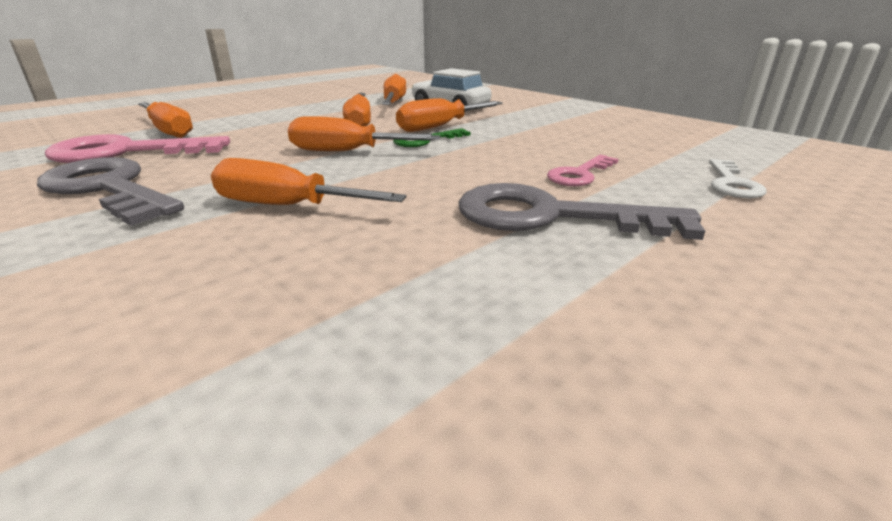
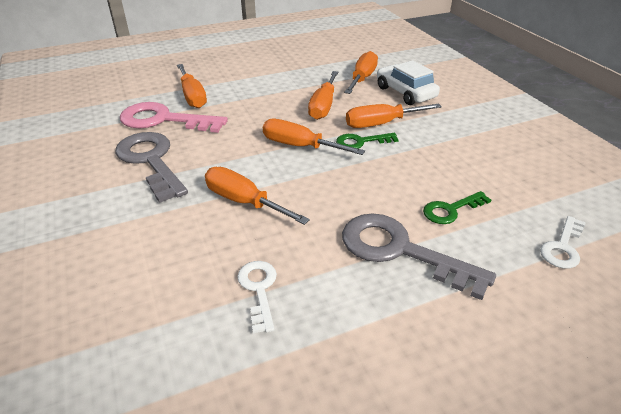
camera: 20 degrees right, 10 degrees up
(361, 296) = (259, 289): none -> white key
(579, 174) = (451, 210): pink key -> green key

